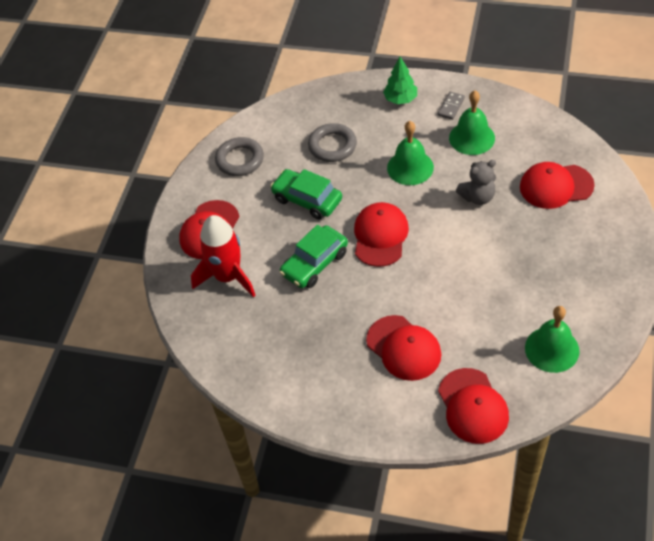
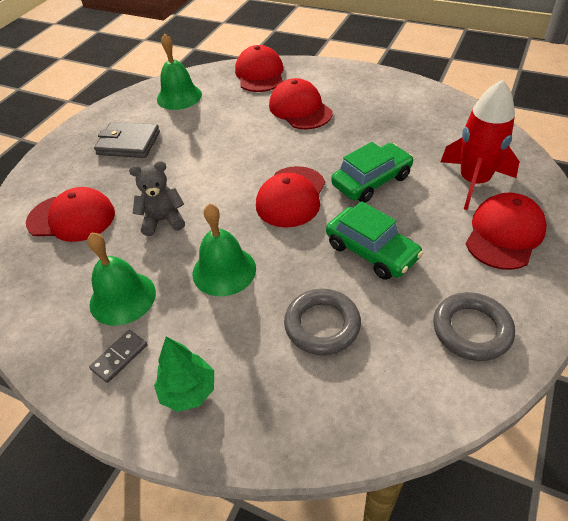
camera: 170 degrees left, 5 degrees down
(563, 271) = (128, 143): none -> grey wallet

